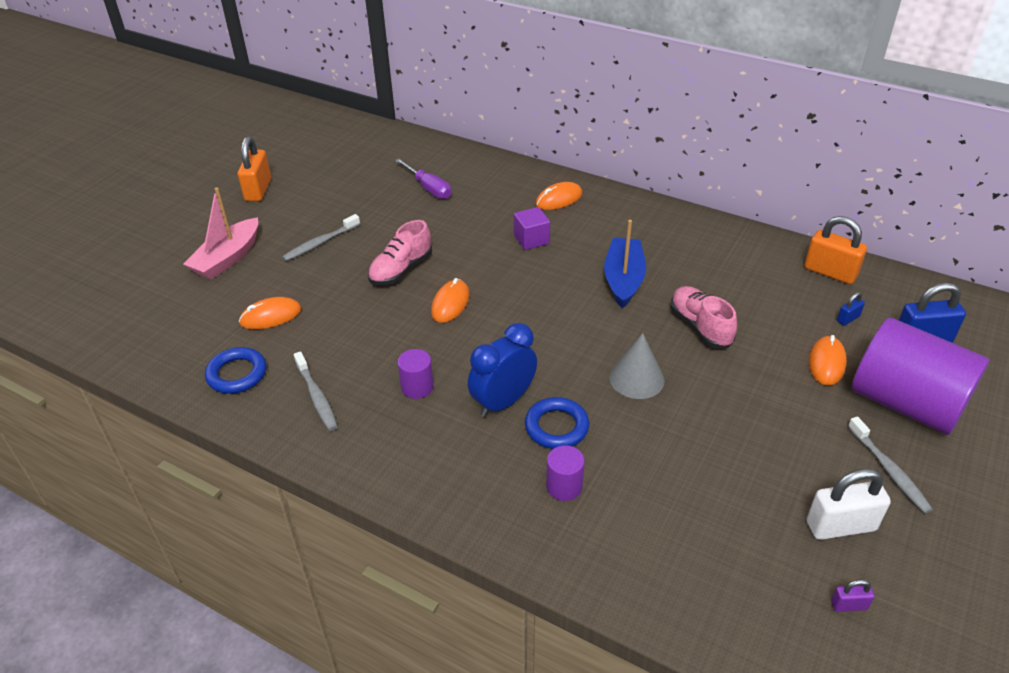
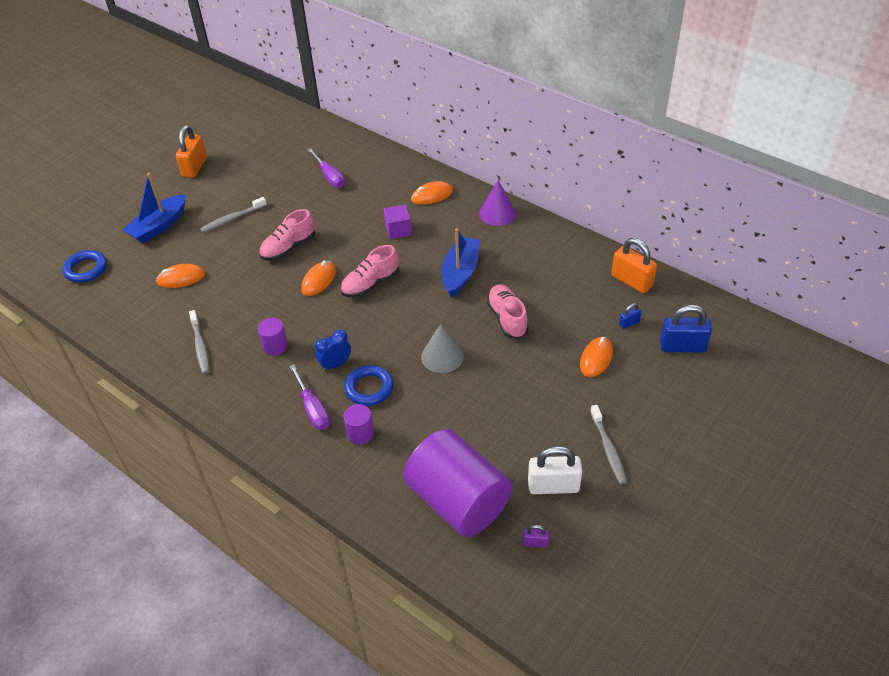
camera: 10 degrees right, 5 degrees up
(227, 258) = (159, 226): pink boat -> blue boat
(237, 374) = (147, 322): blue ring -> blue ring (86, 269)
(490, 460) = (313, 408): none -> purple screwdriver
(503, 402) = (335, 364): blue clock -> blue clock, size x0.63
(517, 302) = (370, 284): none -> pink shoe
(643, 212) = (497, 213): none -> purple cone
(906, 403) = (645, 397): purple cylinder -> purple cylinder (458, 501)

